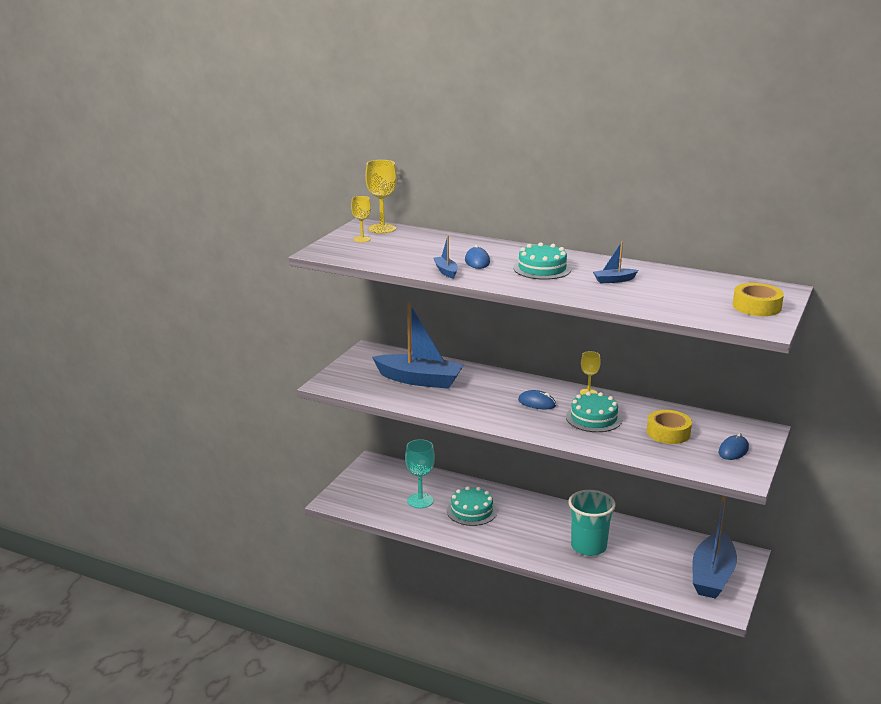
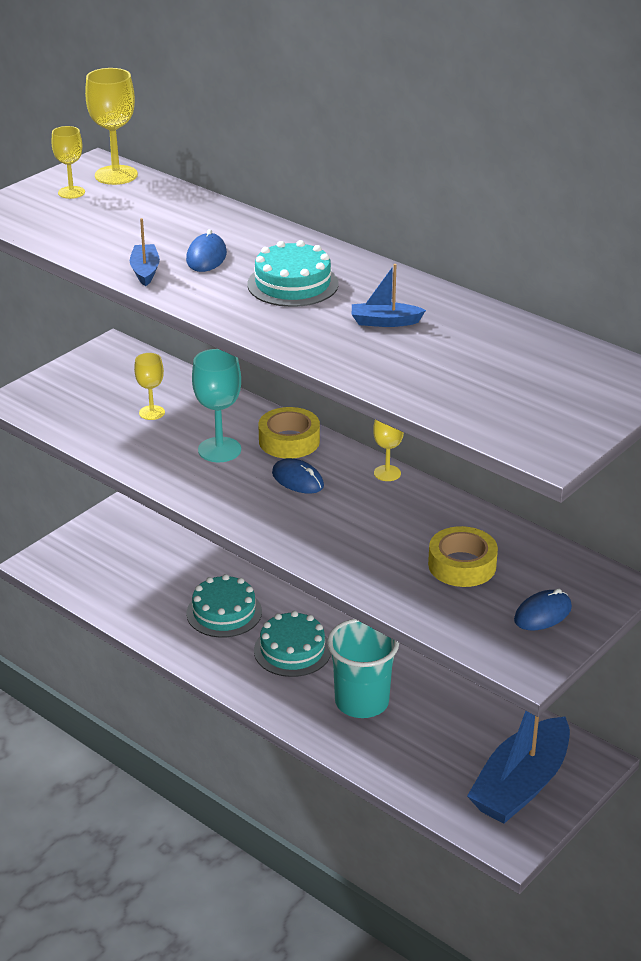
camera: 15 degrees right, 10 degrees up
(419, 380) = (152, 413): blue boat -> yellow goblet
(420, 501) = (160, 583): turquoise goblet -> turquoise goblet (219, 450)
(593, 418) = (365, 520): turquoise cake -> turquoise cake (292, 650)
(756, 306) = (569, 406): yellow tape -> yellow tape (289, 441)

